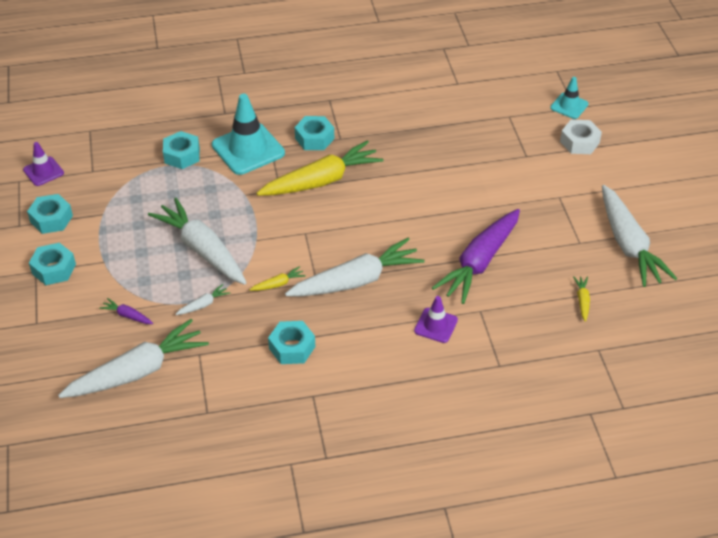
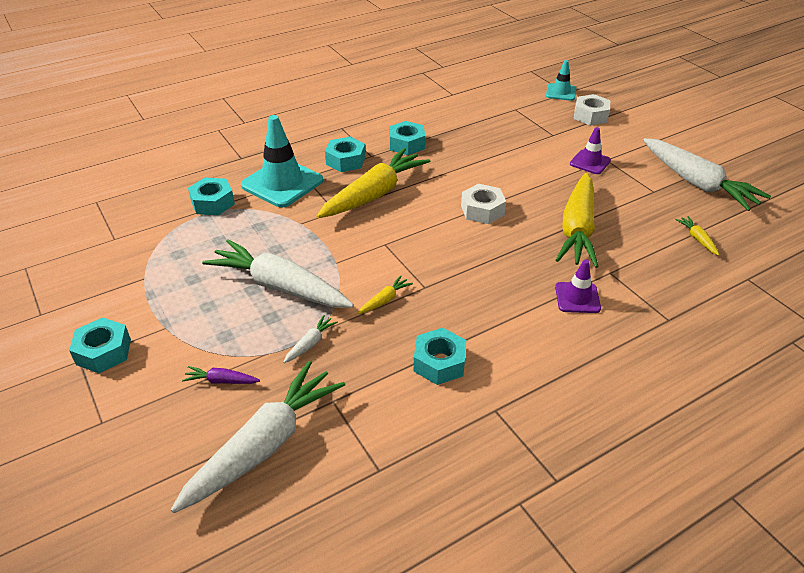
camera: 20 degrees left, 5 degrees down
(43, 171) = (54, 251): purple traffic cone -> purple traffic cone (590, 162)
(51, 219) = (81, 298): turquoise nut -> turquoise nut (406, 144)
(356, 281) = (467, 276): white carrot -> none
(407, 221) = (482, 210): none -> white nut
(479, 262) = (577, 229): purple carrot -> yellow carrot

